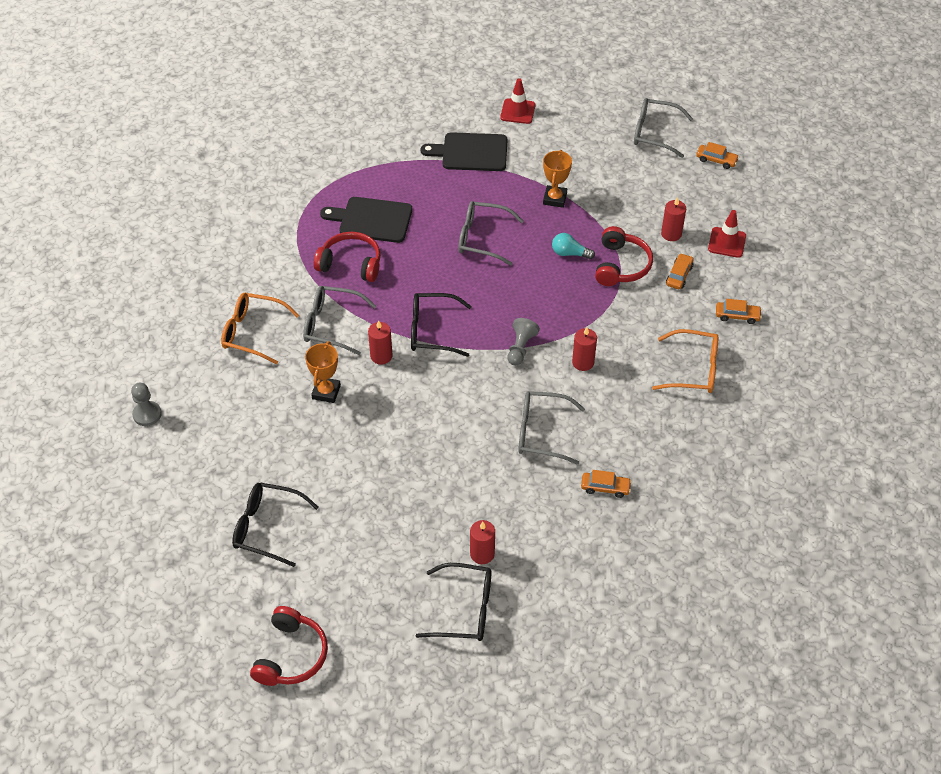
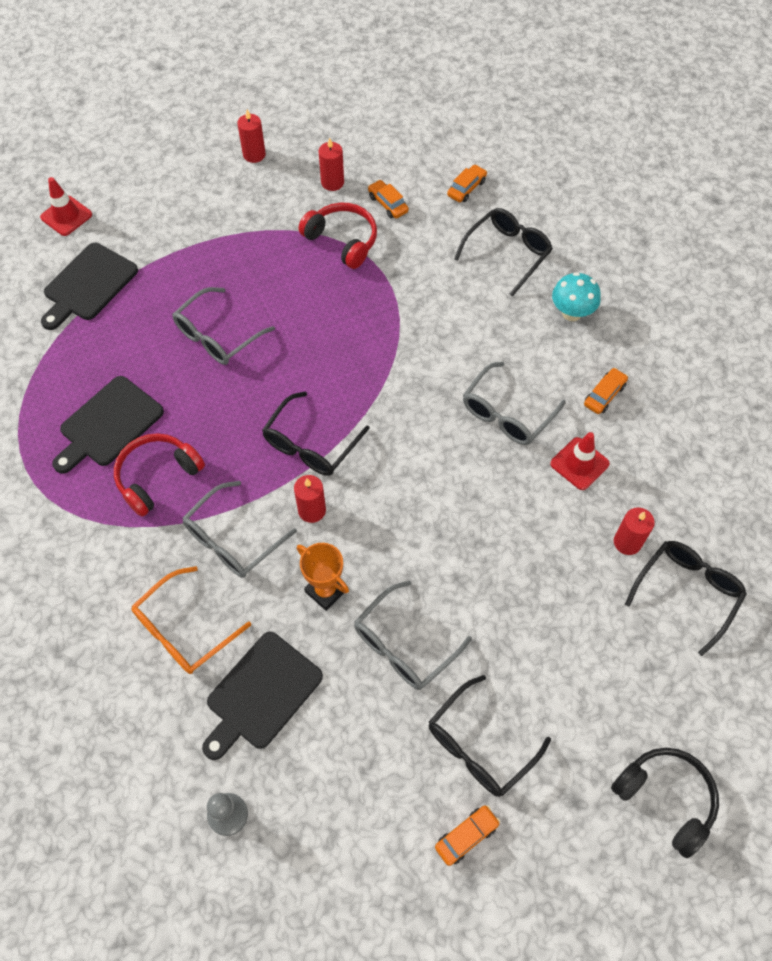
camera: 60 degrees left, 10 degrees up
(233, 393) = (261, 694): none -> black cutting board
(291, 655) = (665, 799): red headphones -> black headphones
(520, 348) = (388, 376): grey pawn -> none
(555, 199) = (213, 247): orange trophy -> none
(569, 253) = (295, 273): turquoise light bulb -> none
(583, 362) = (442, 334): red candle -> red candle (254, 154)
(654, 133) = (194, 127): grey glasses -> grey glasses (404, 645)
(668, 435) = (571, 313): none -> turquoise mushroom
(694, 369) = (507, 253): orange glasses -> black glasses
(716, 160) = (268, 101): orange car -> orange car (466, 836)
(727, 242) = (374, 148): red traffic cone -> red traffic cone (579, 464)

